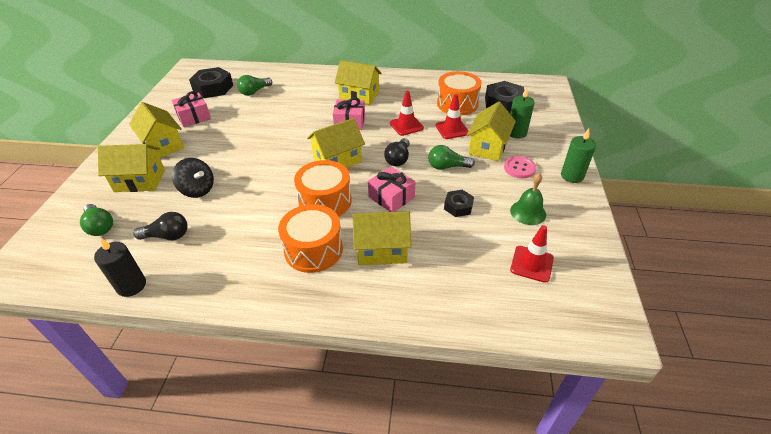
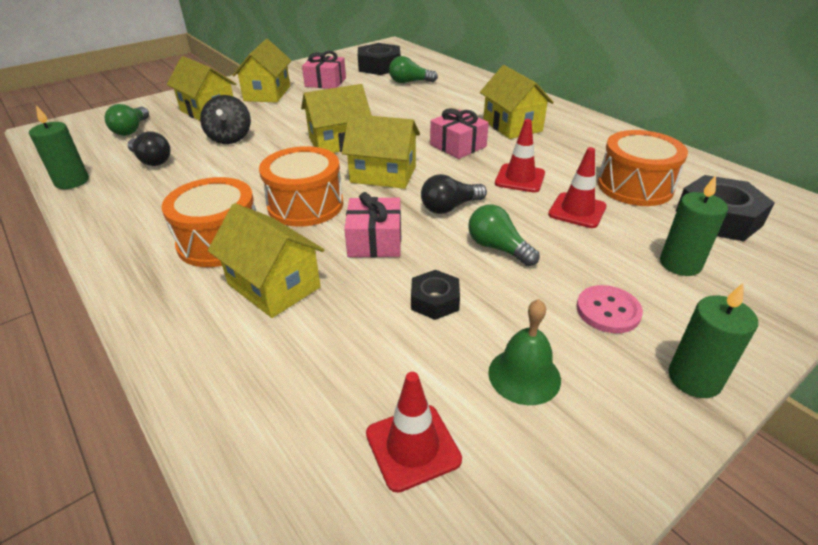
camera: 45 degrees right, 5 degrees down
(131, 285) = (72, 181): black candle -> green candle
(488, 147) = (598, 257): yellow house -> yellow house (339, 142)

